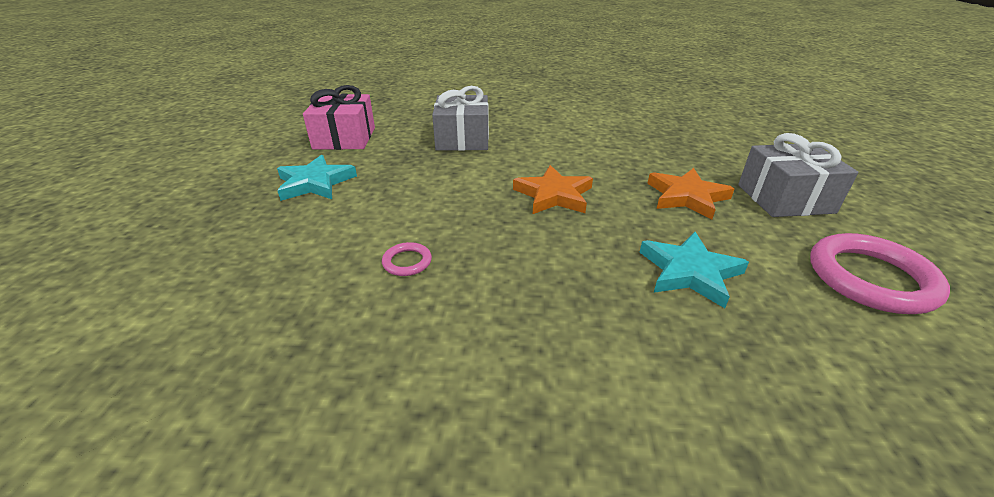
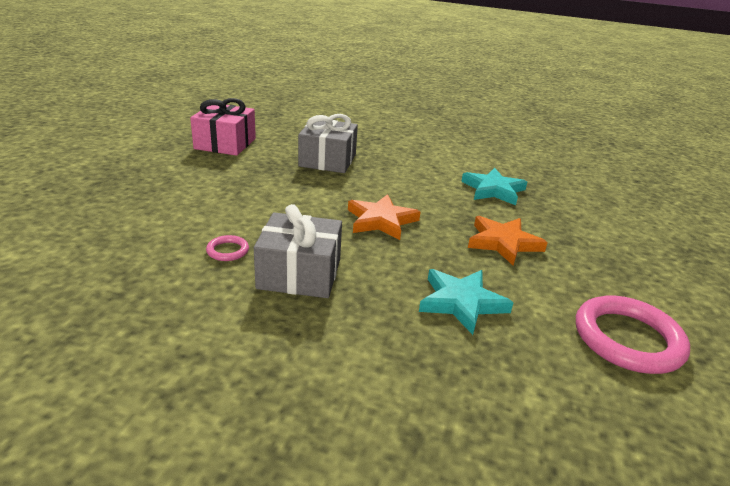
camera: 10 degrees right, 5 degrees down
(315, 183) = (184, 177): turquoise star -> turquoise star (493, 190)
(785, 199) = (598, 260): grey gift -> grey gift (299, 274)

